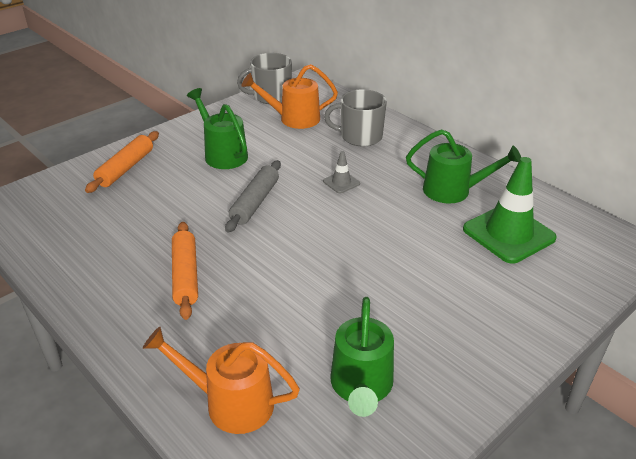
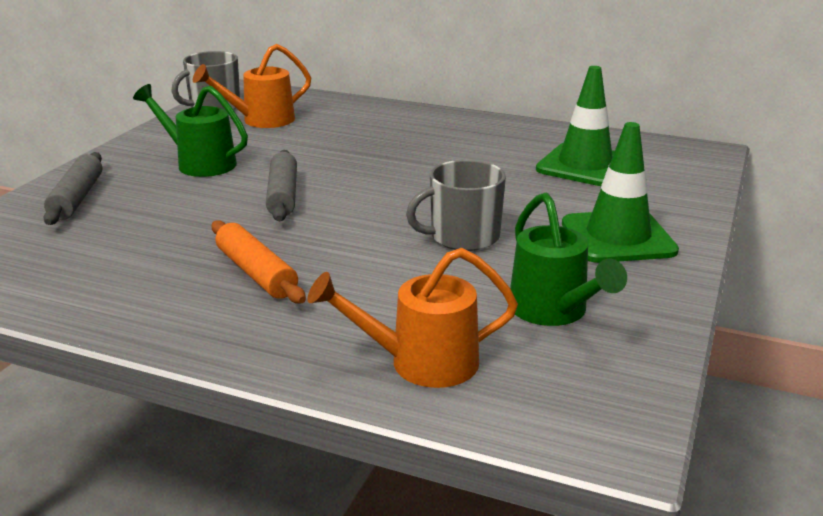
camera: 25 degrees left, 10 degrees down
(126, 168) = (77, 198): orange rolling pin -> grey rolling pin
(341, 182) = (370, 161): grey traffic cone -> none
(360, 136) = (355, 122): grey mug -> grey mug (463, 237)
(454, 191) = (499, 145): green watering can -> none
(473, 324) = (618, 237): none -> green traffic cone

